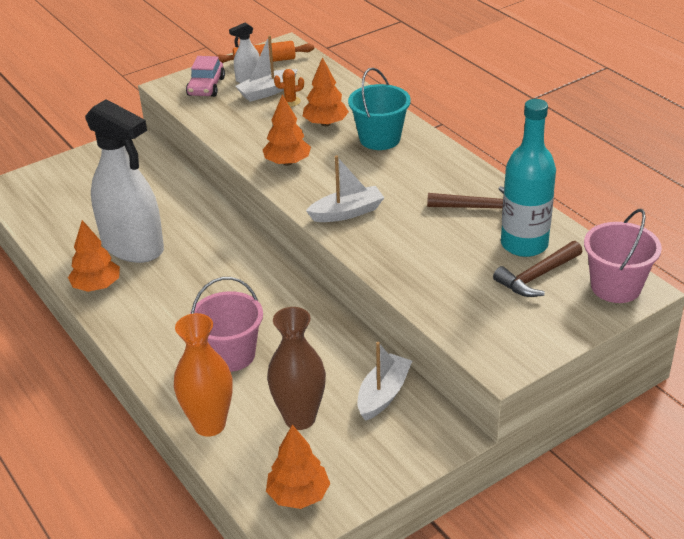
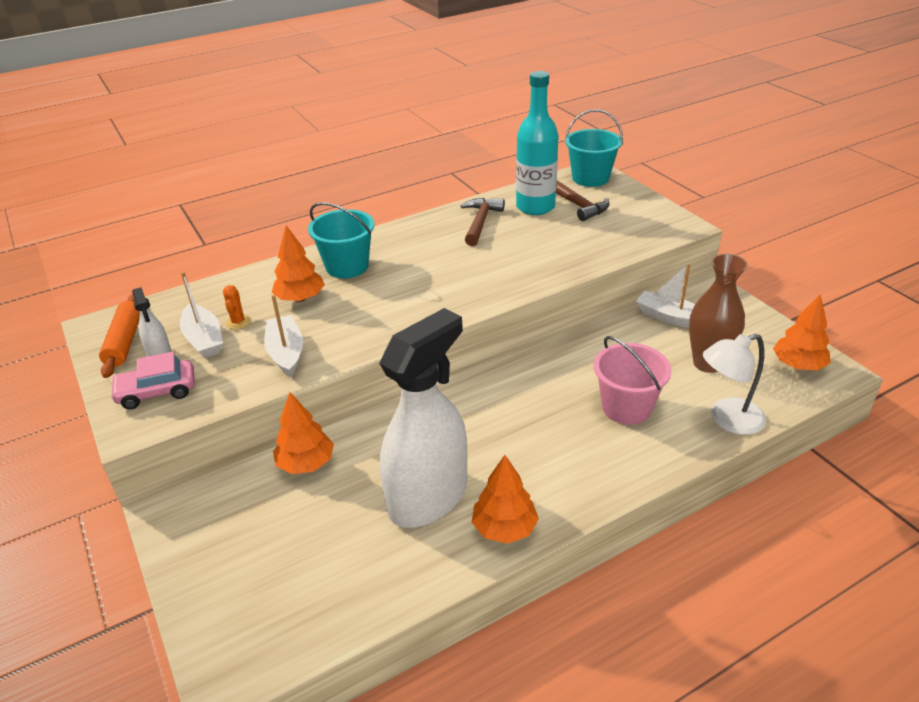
camera: 85 degrees left, 0 degrees up
(206, 87) = (157, 391): pink car -> pink car turned 150 degrees clockwise
(209, 424) = (727, 420): orange vase -> white lamp
(287, 162) = (369, 324): orange tree -> orange tree (306, 463)
(347, 212) = (473, 288): white boat -> white boat (286, 353)
(615, 287) = (590, 178): pink bucket -> turquoise bucket

